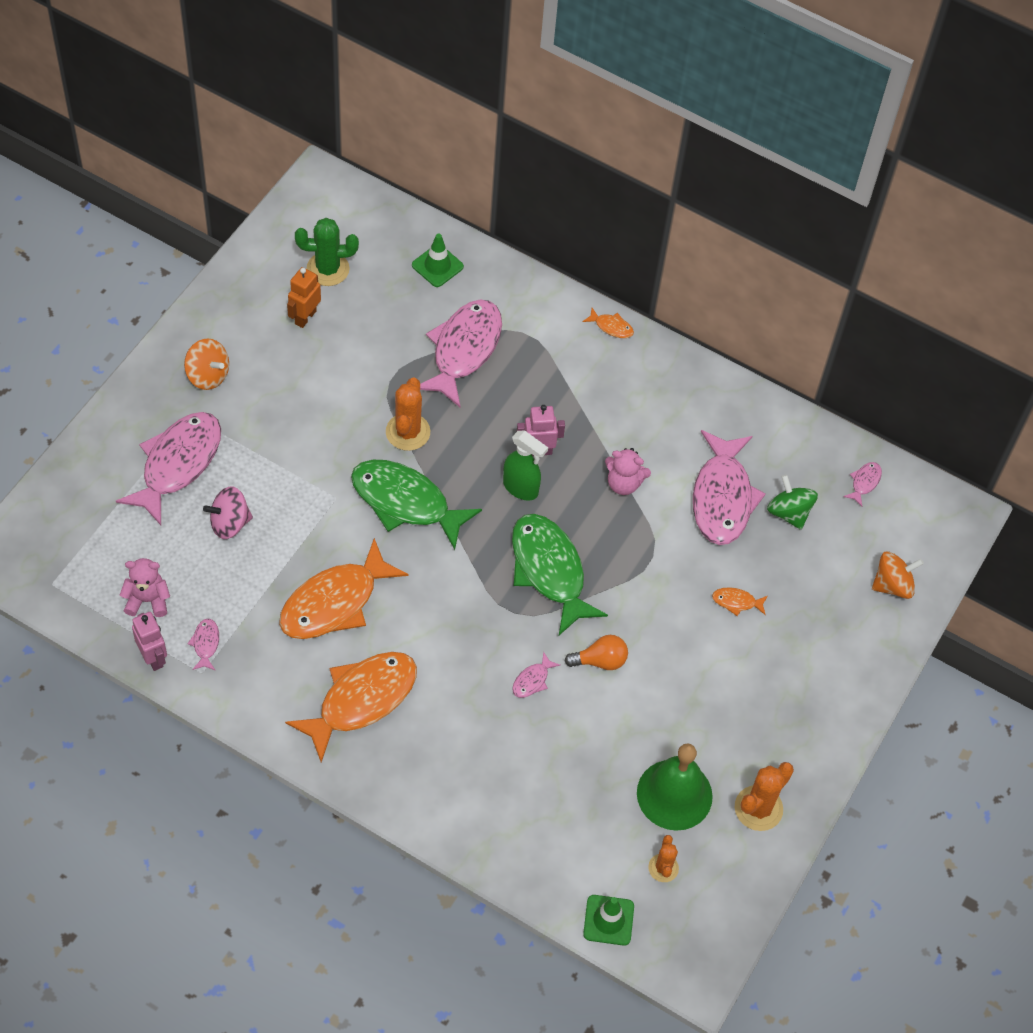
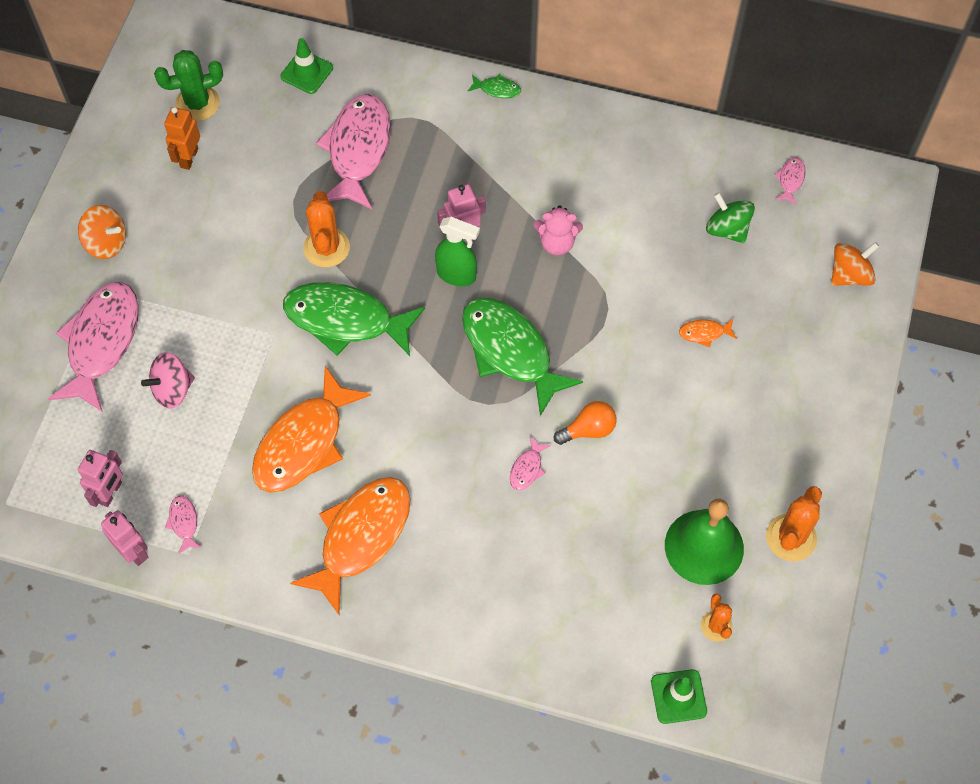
camera: 10 degrees left, 5 degrees up
(147, 600) = (110, 493): pink teddy bear -> pink robot
(611, 327) = (497, 89): orange fish -> green fish
(722, 498) = (658, 232): pink fish -> none

